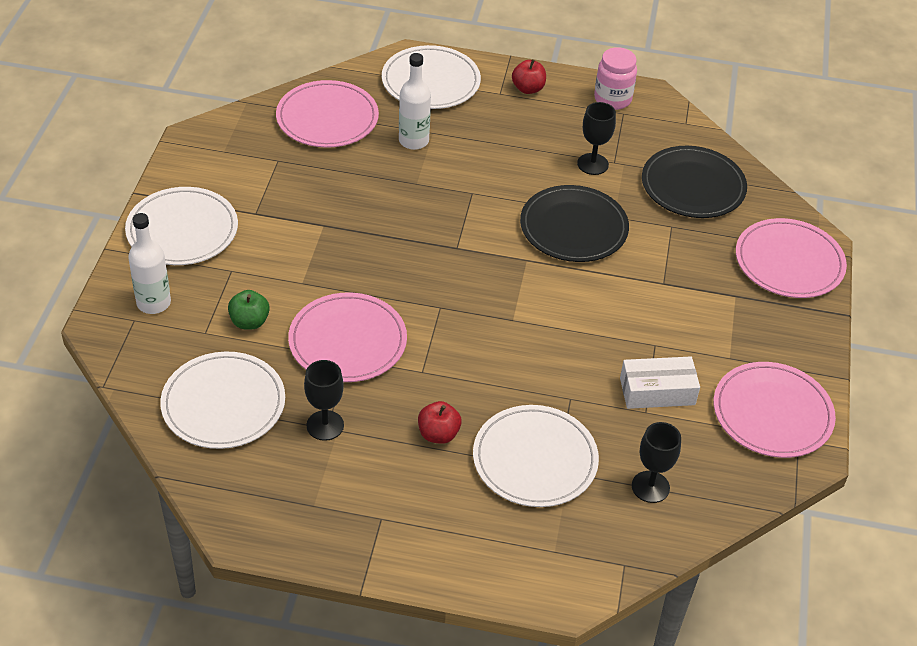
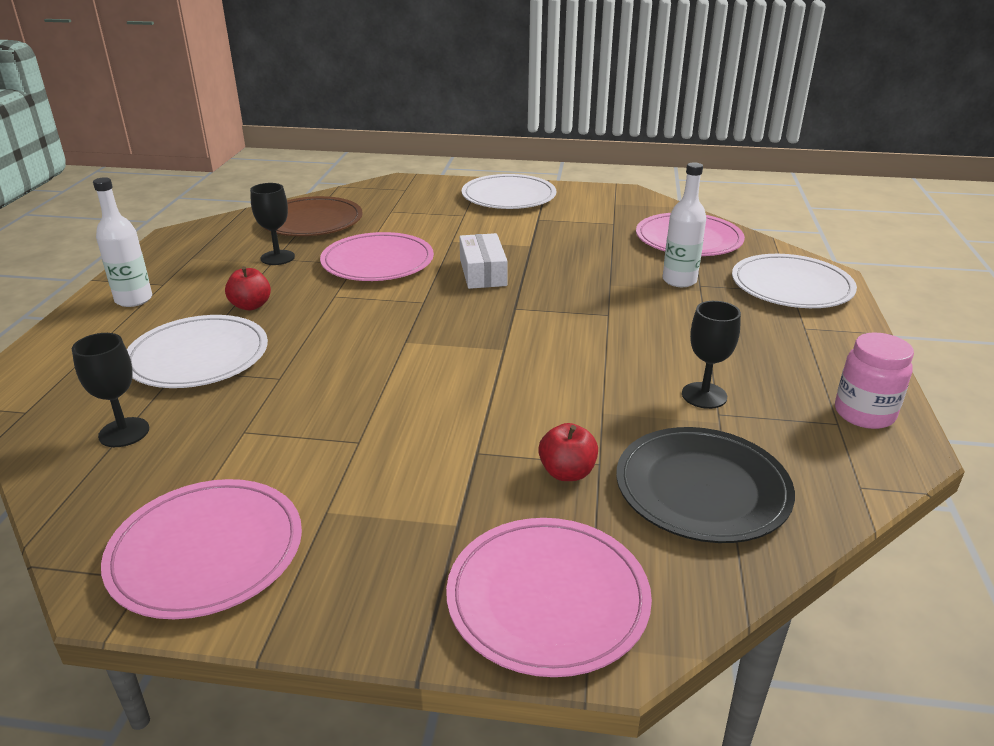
camera: 90 degrees right, 15 degrees down
(153, 303) = (423, 193): white bottle -> white bottle (134, 299)
(223, 404) = (312, 221): white plate -> brown plate
(249, 322) = (403, 224): green apple -> none
(528, 89) = (830, 346): red apple -> red apple (567, 472)
(573, 227) = (570, 380): black plate -> none
(657, 391) = (275, 441): white box -> white box (482, 272)

